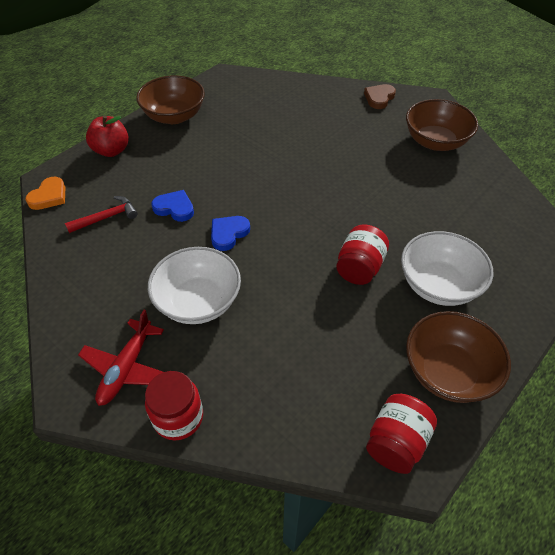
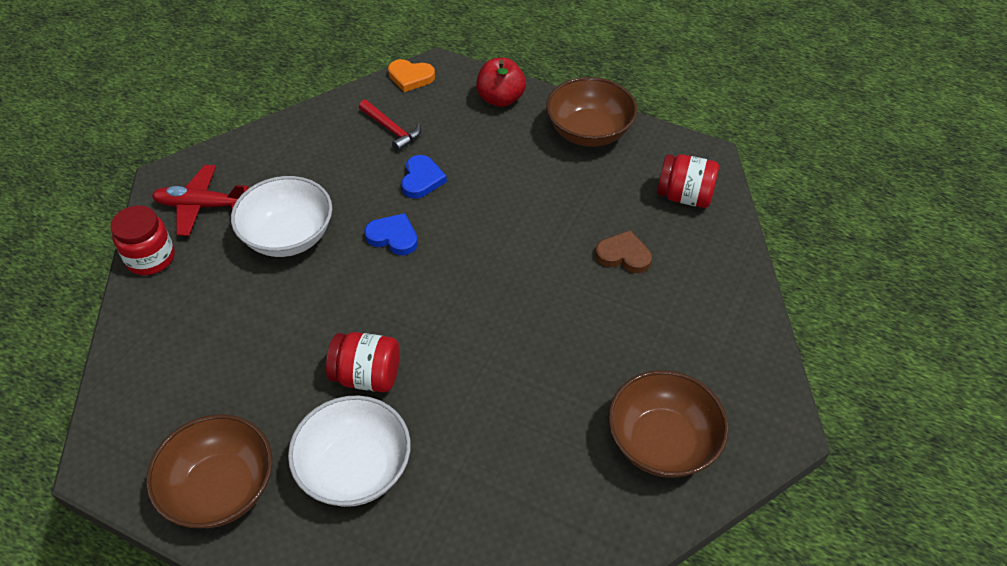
camera: 75 degrees right, 0 degrees up
(379, 98) = (744, 350): brown heart -> brown heart (623, 255)
(396, 442) = (128, 443): red jar -> red jar (684, 196)

